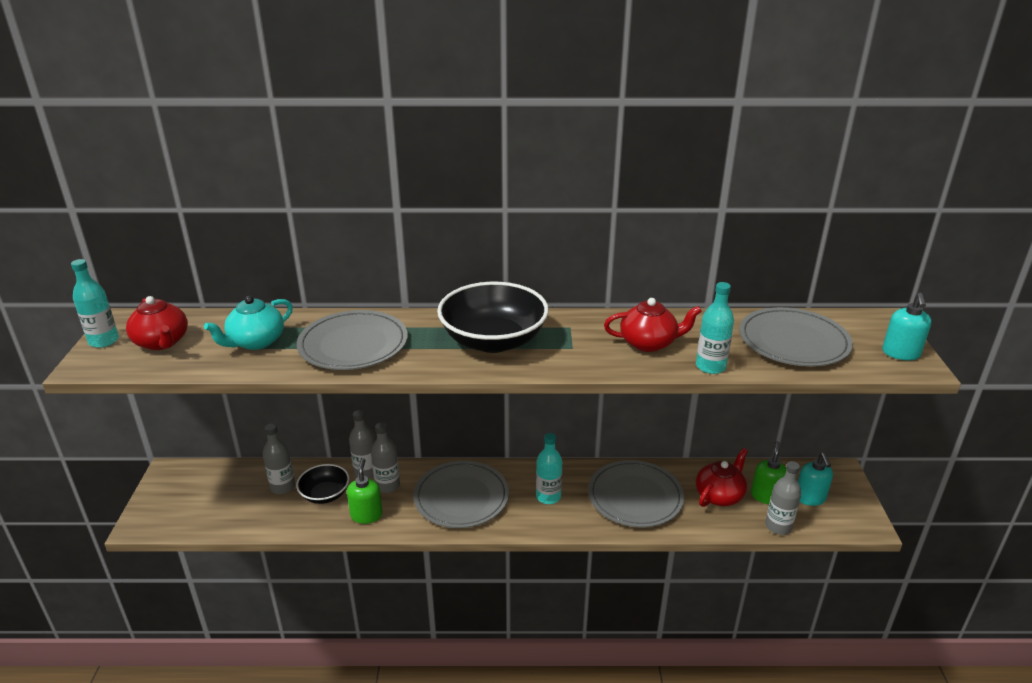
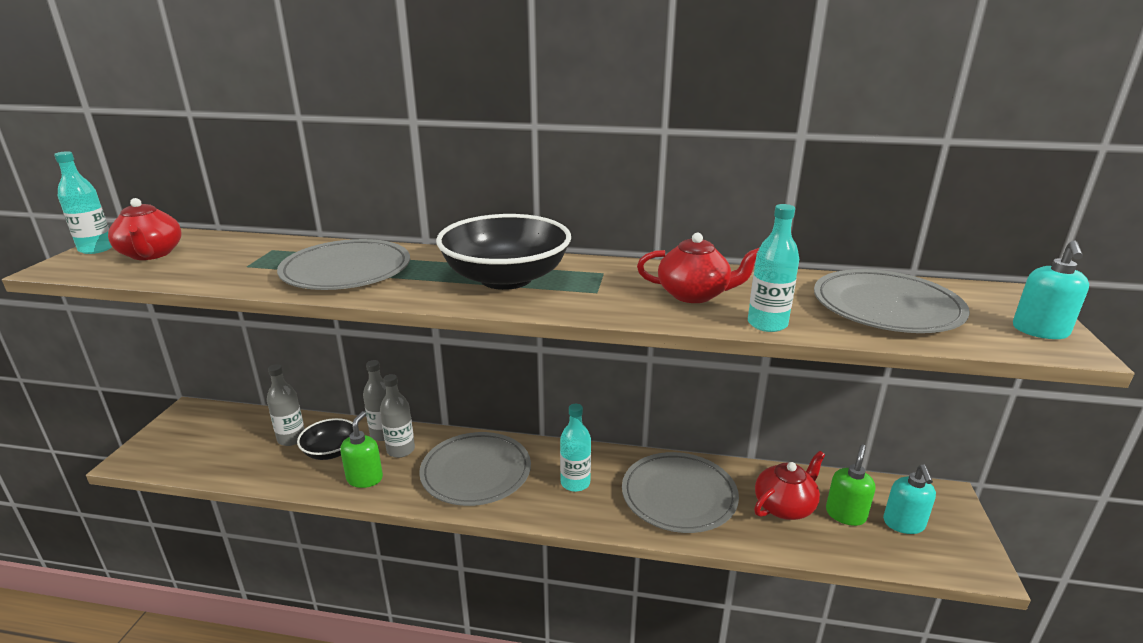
camera: 10 degrees right, 5 degrees down
(256, 342) = (245, 260): turquoise teapot -> none
(778, 526) = (856, 554): grey bottle -> none

